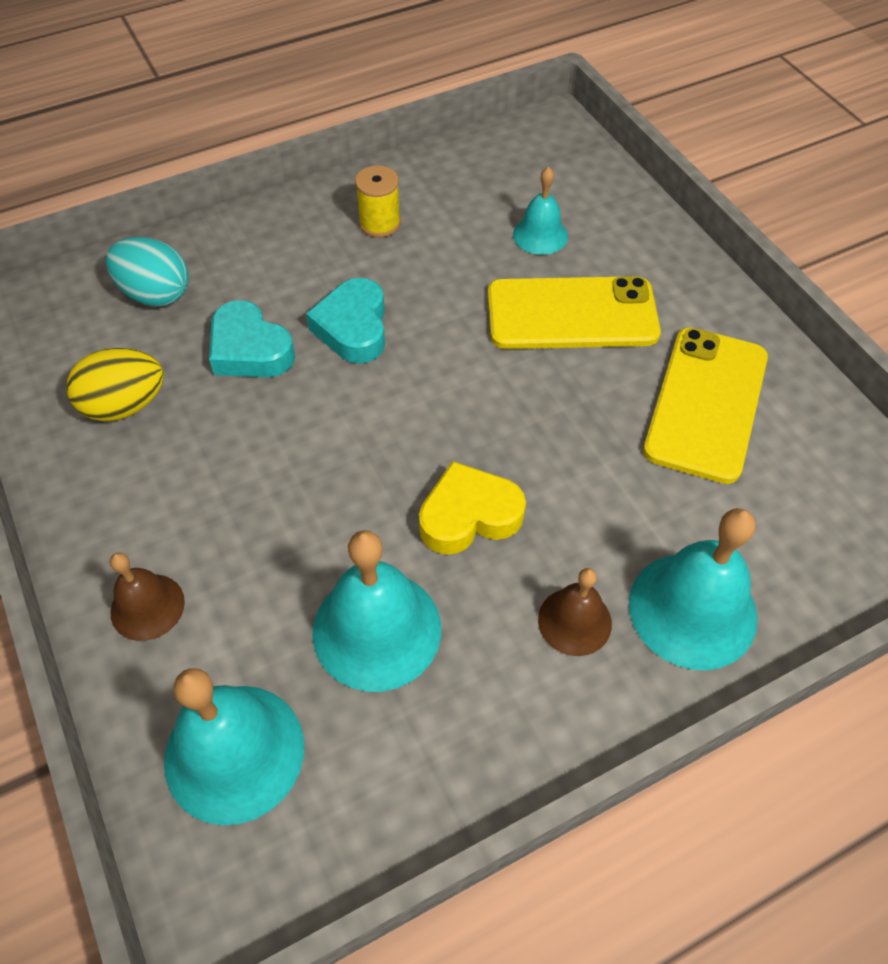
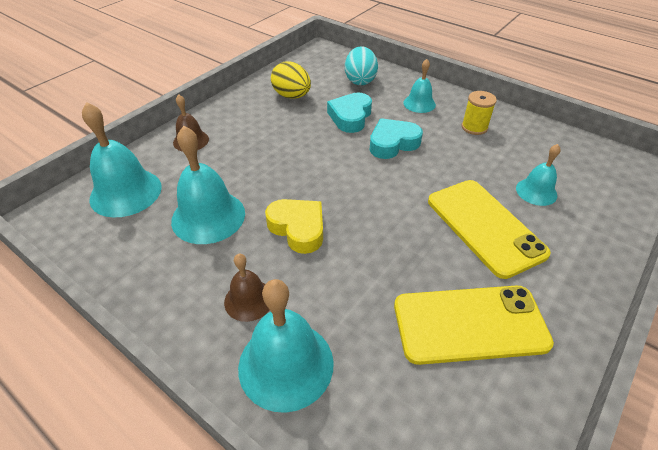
camera: 65 degrees right, 10 degrees down
(279, 253) = (419, 103): none -> turquoise bell

